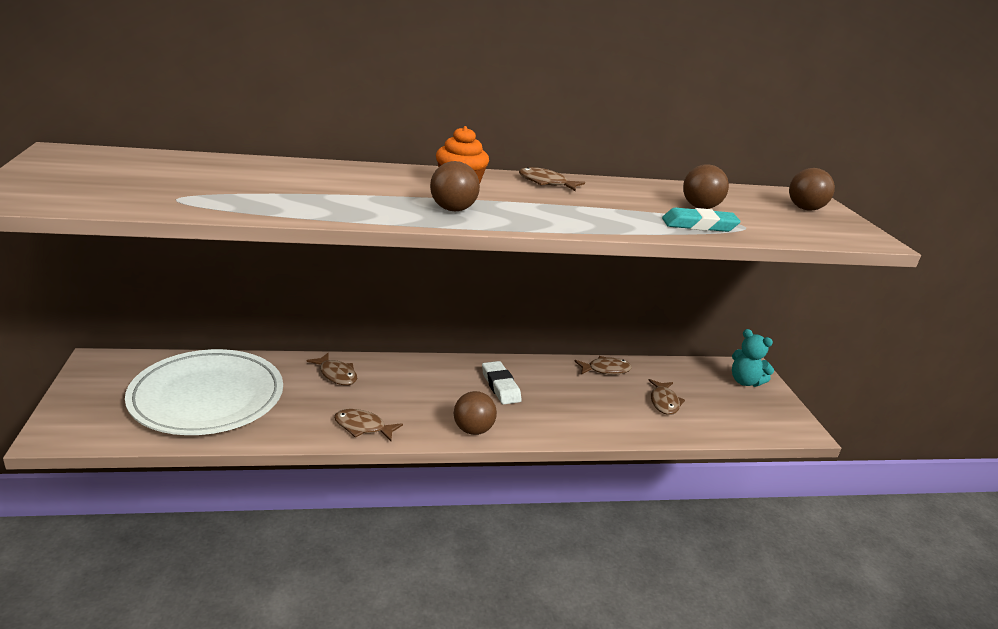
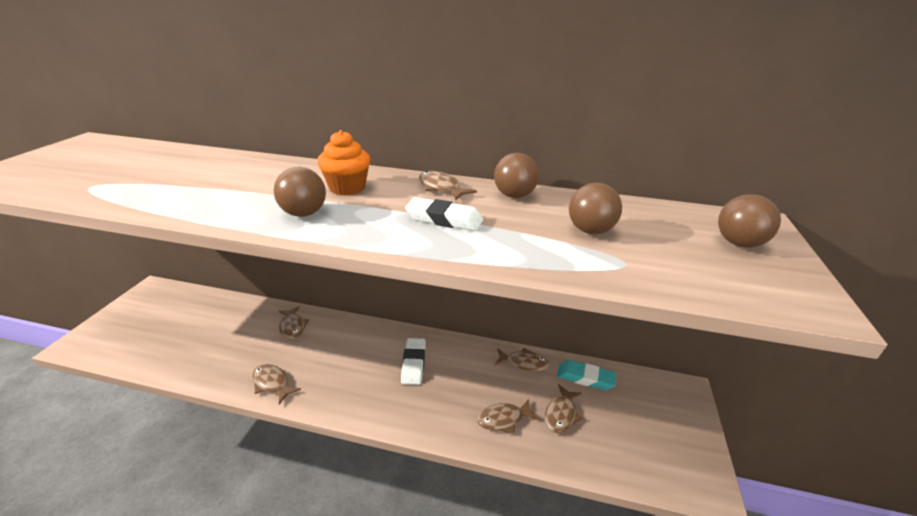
camera: 25 degrees right, 5 degrees up
(207, 397) = (189, 331): white plate -> none
(473, 430) = (357, 407): brown ball -> brown ball (514, 196)
(581, 206) = (444, 219): none -> white eraser
(618, 414) = (503, 419): none -> brown fish
(699, 225) = (562, 257): turquoise eraser -> turquoise eraser (585, 378)
(745, 381) = (668, 406): turquoise teddy bear -> none

